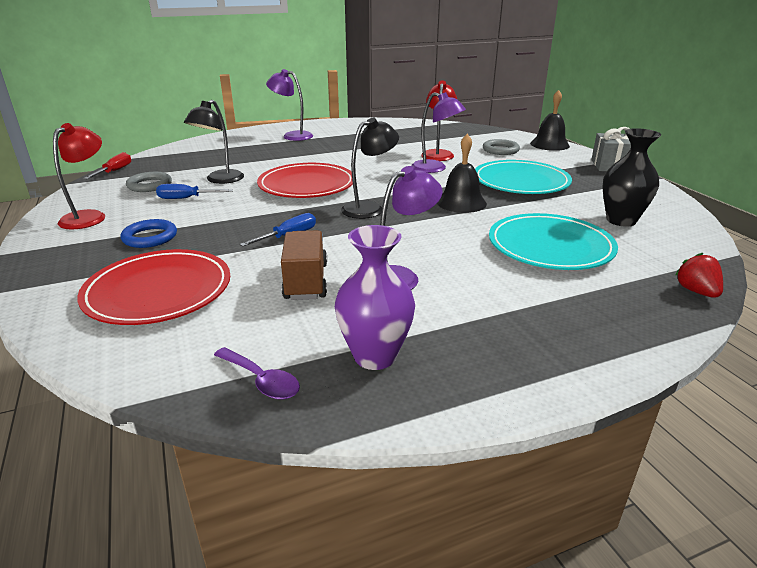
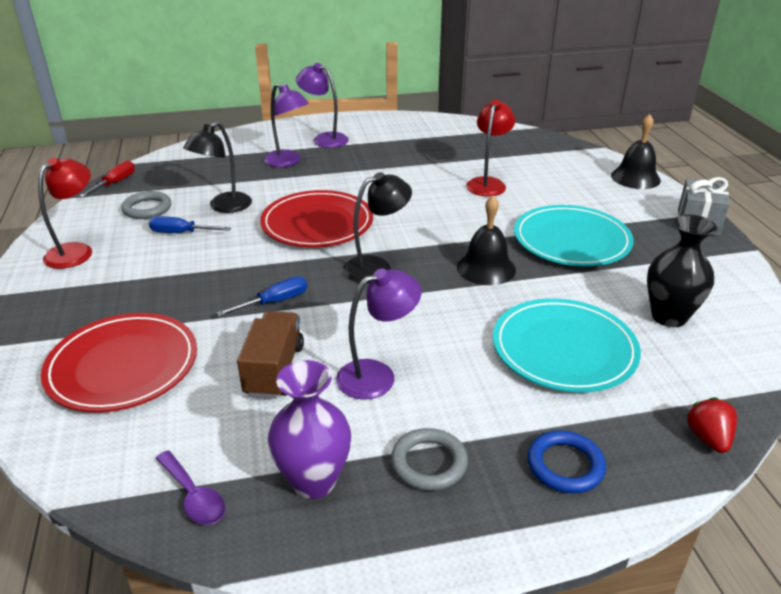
camera: 10 degrees right, 5 degrees up
(150, 237) = (131, 288): blue ring -> blue ring (565, 465)
(435, 168) = (475, 209): purple lamp -> purple lamp (288, 162)
(500, 150) = (568, 183): grey ring -> grey ring (429, 463)

